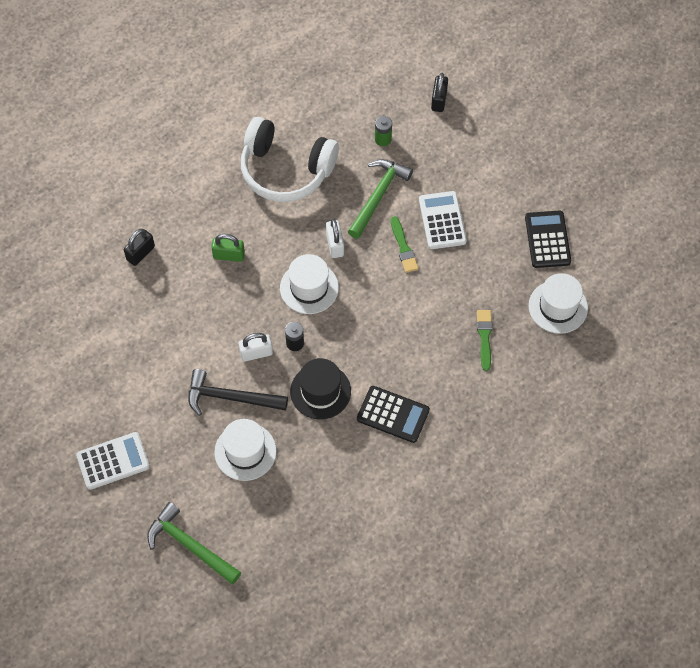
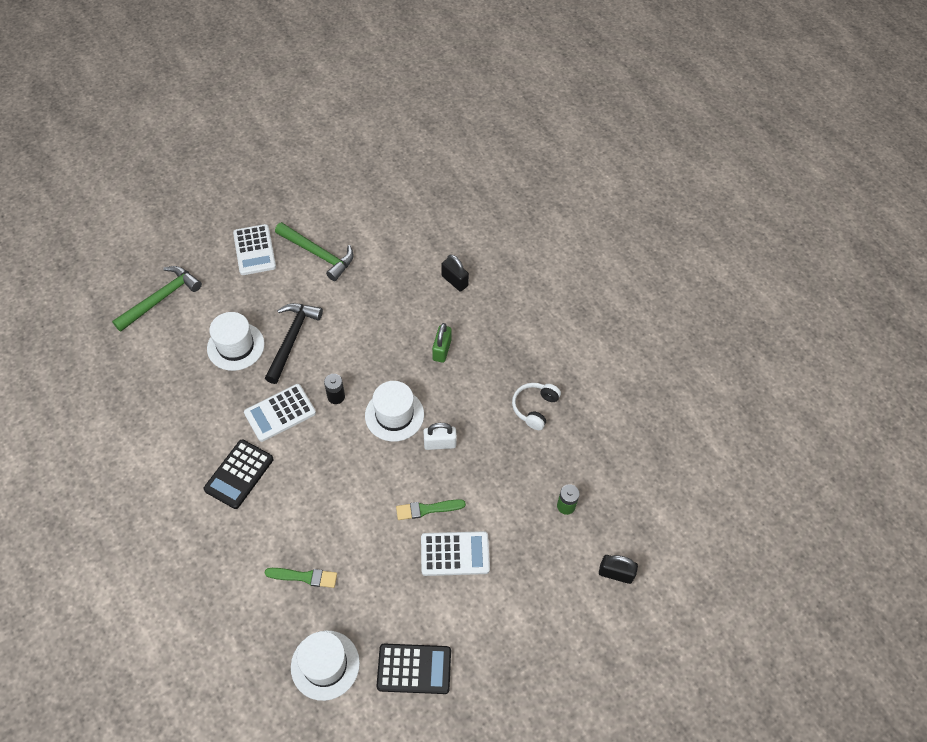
camera: 95 degrees right, 5 degrees down
(256, 353) = (332, 363): white padlock -> none
(286, 169) = (535, 408): white headphones -> white headphones, size x0.49
(320, 391) = (280, 413): black hat -> white calculator
(378, 196) = (494, 492): green hammer -> green hammer (318, 254)

